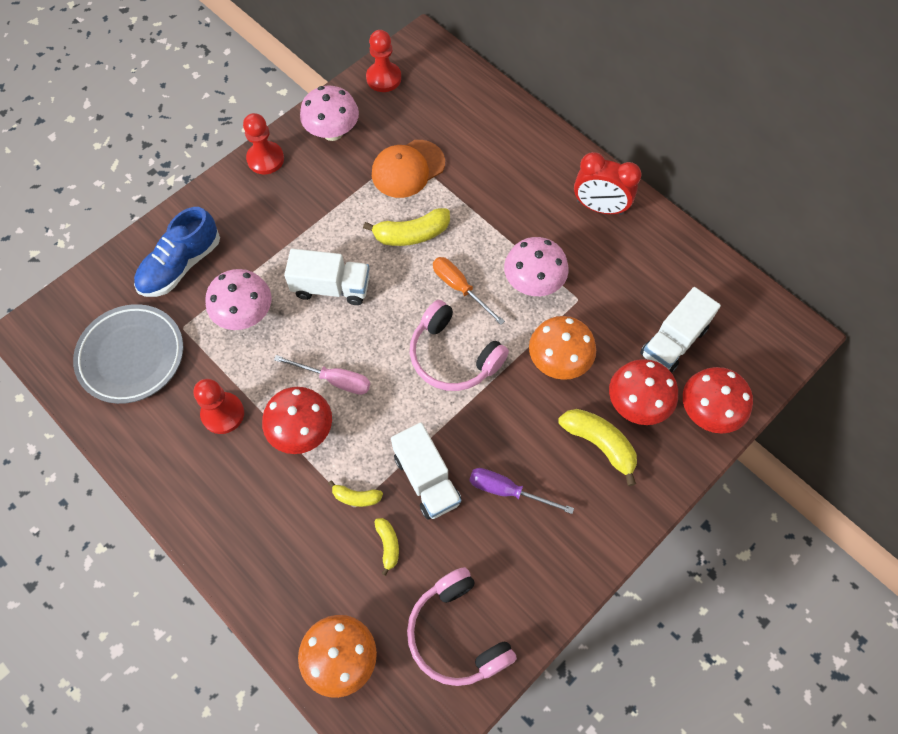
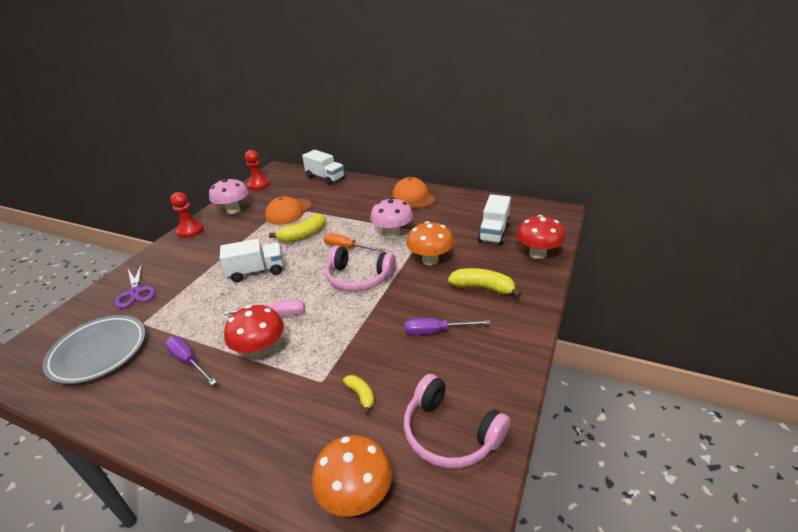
camera: 20 degrees left, 30 degrees down
(181, 265) = (135, 292): blue shoe -> purple scissors
(223, 414) = (188, 361): red pawn -> purple screwdriver
(245, 314) = (194, 302): pink mushroom -> none
(356, 497) = (321, 374): yellow banana -> none
(426, 479) = (372, 345): white truck -> white truck (325, 178)
(599, 207) = (413, 197): red clock -> orange cap
(636, 404) = (492, 263): red mushroom -> none

